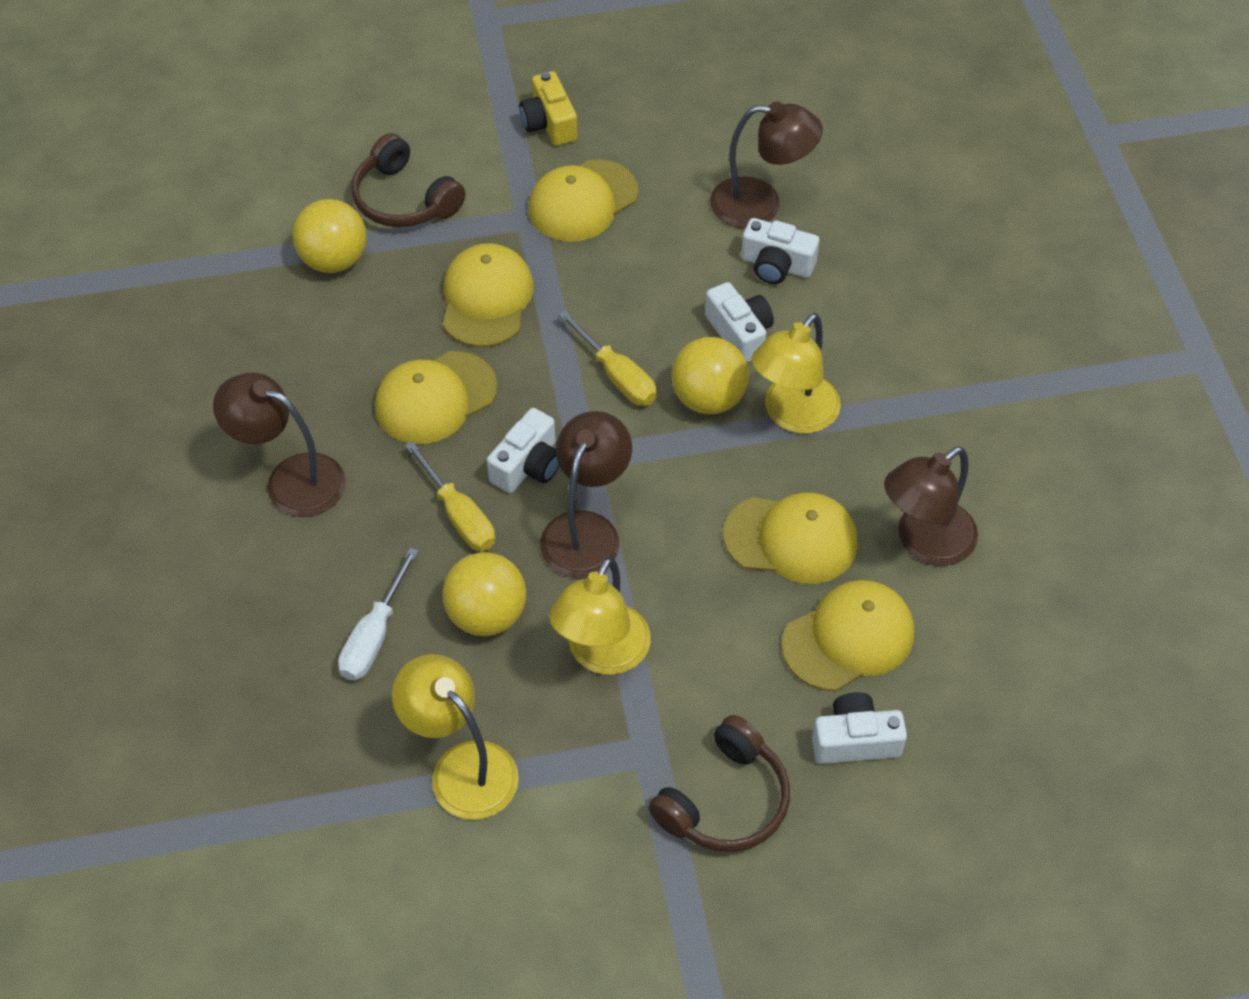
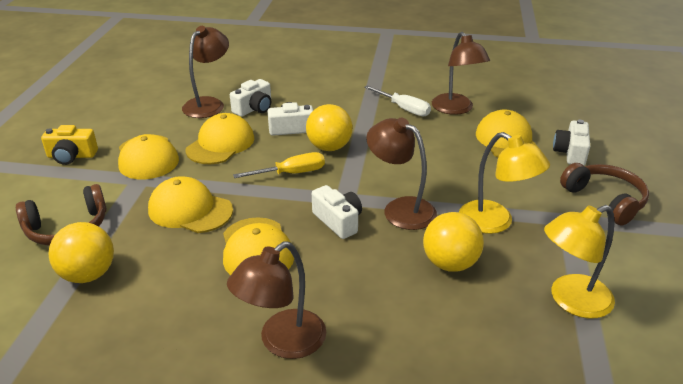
camera: 70 degrees left, 20 degrees down
(374, 636) = (450, 323): white screwdriver -> white screwdriver (404, 109)
(459, 515) = (363, 259): yellow screwdriver -> none
(791, 539) = (438, 143): yellow cap -> yellow cap (220, 144)
(792, 415) = (357, 125): yellow lamp -> none

